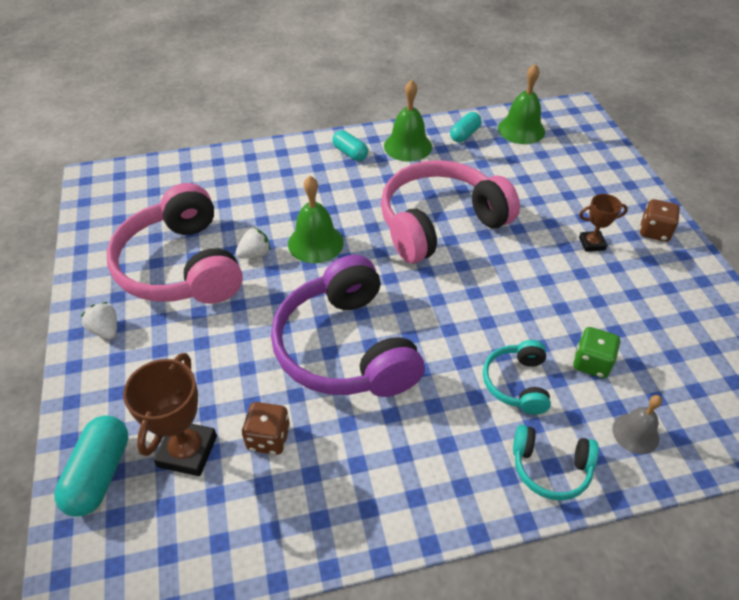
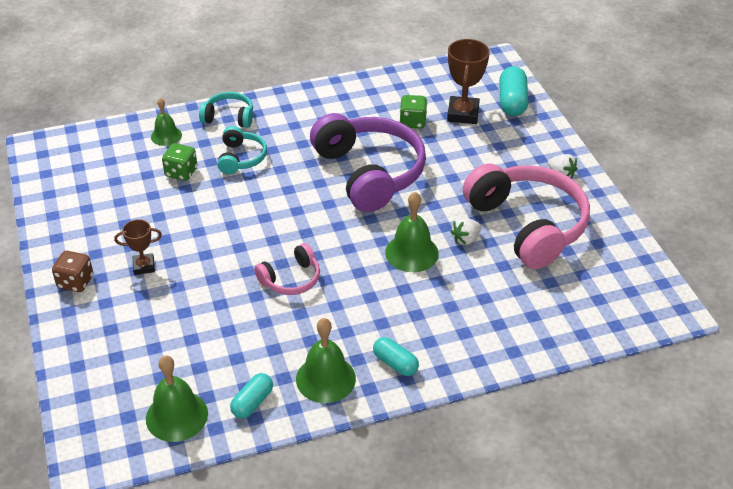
camera: 175 degrees right, 5 degrees down
(268, 438) = (412, 122): brown dice -> green dice
(440, 223) = (291, 279): pink headphones -> pink headphones, size x0.48
(635, 433) = (166, 136): grey bell -> green bell

